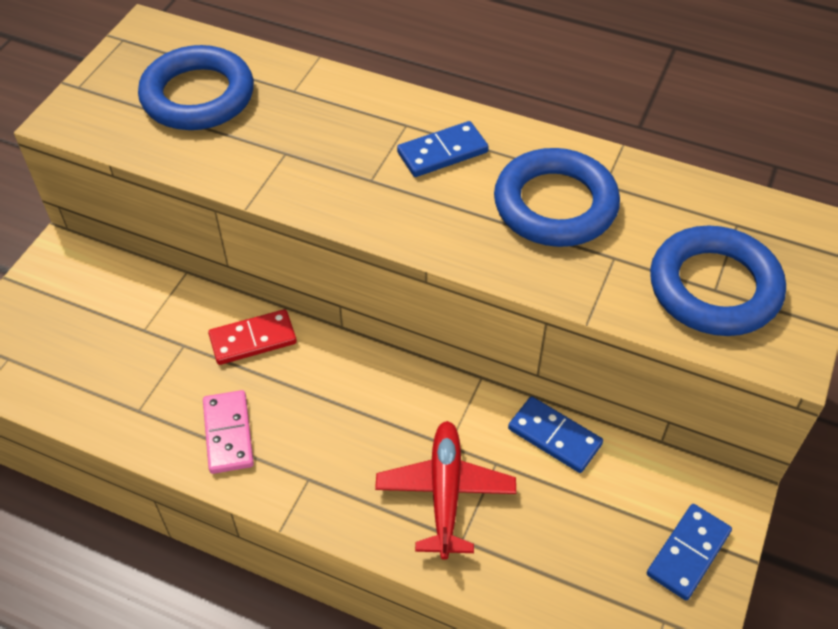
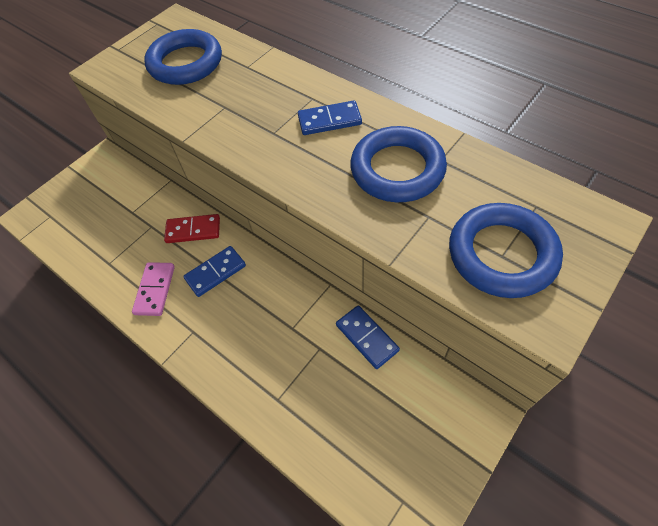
camera: 20 degrees right, 5 degrees up
(445, 492) = (278, 362): red plane -> none
(688, 553) = (438, 451): blue domino -> blue domino (215, 272)

